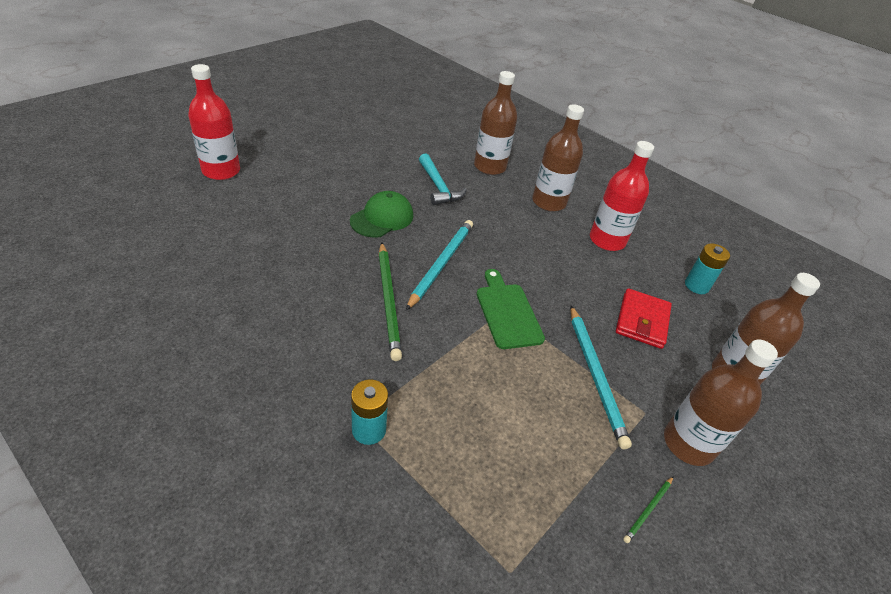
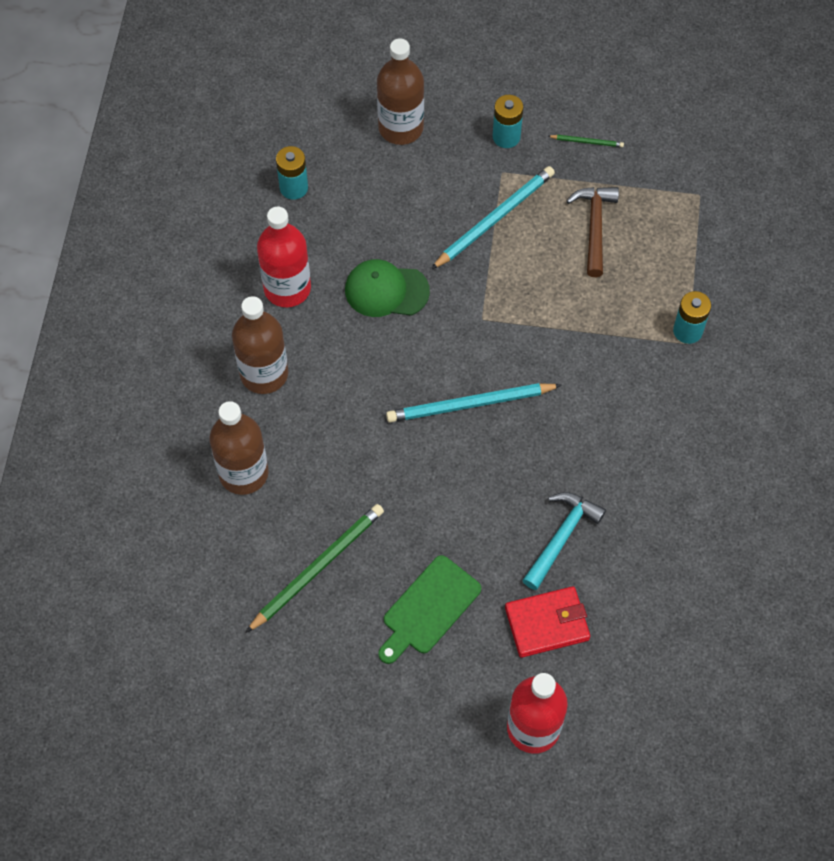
camera: 120 degrees left, 20 degrees up
(382, 218) = (452, 504): green cap -> green cap (386, 290)
(389, 301) = (559, 410): green pencil -> green pencil (317, 567)
(438, 187) = (341, 495): turquoise hammer -> turquoise hammer (561, 537)
(507, 312) = (482, 315): green cutting board -> green cutting board (428, 608)
(537, 440) = (594, 227): none -> brown hammer
(642, 321) = (392, 212): red wallet -> red wallet (547, 623)
(688, 444) = (506, 137): brown bottle -> turquoise battery

